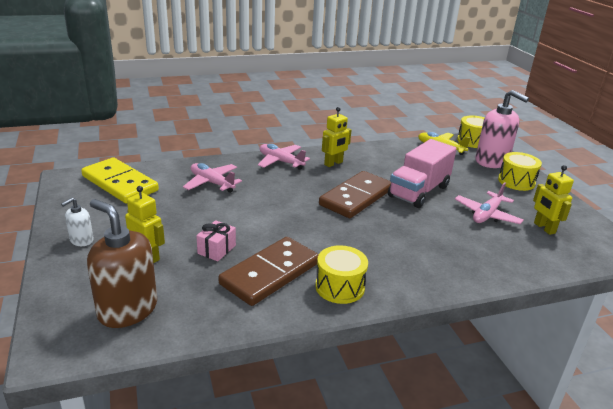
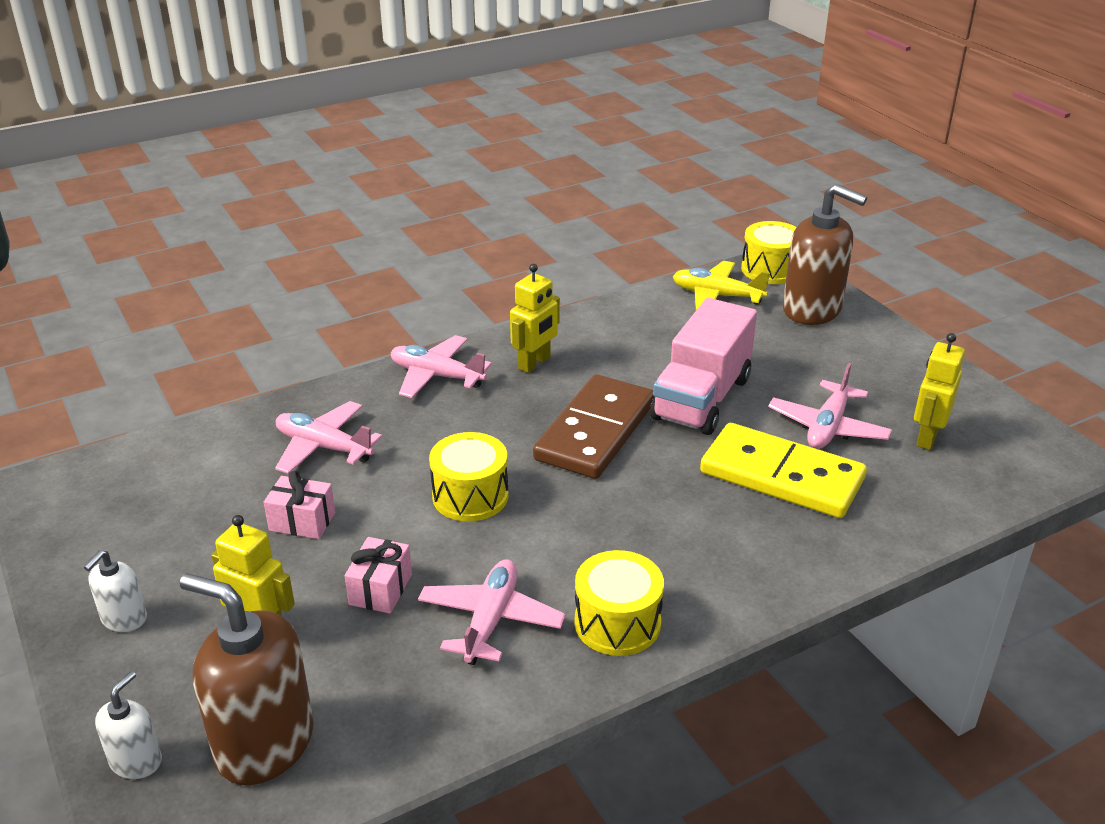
camera: 10 degrees left, 5 degrees up
(58, 305) = (136, 761): none -> white soap dispenser
(120, 183) = (148, 480): yellow domino -> yellow domino (782, 476)
(188, 213) = (302, 521): none -> pink gift
(270, 273) = (490, 620): brown domino -> pink plane
(492, 161) = (812, 310): pink soap dispenser -> brown soap dispenser
(516, 181) = (862, 347): yellow drum -> yellow drum (470, 496)
(544, 228) = (927, 437): yellow robot -> yellow robot turned 60 degrees clockwise

